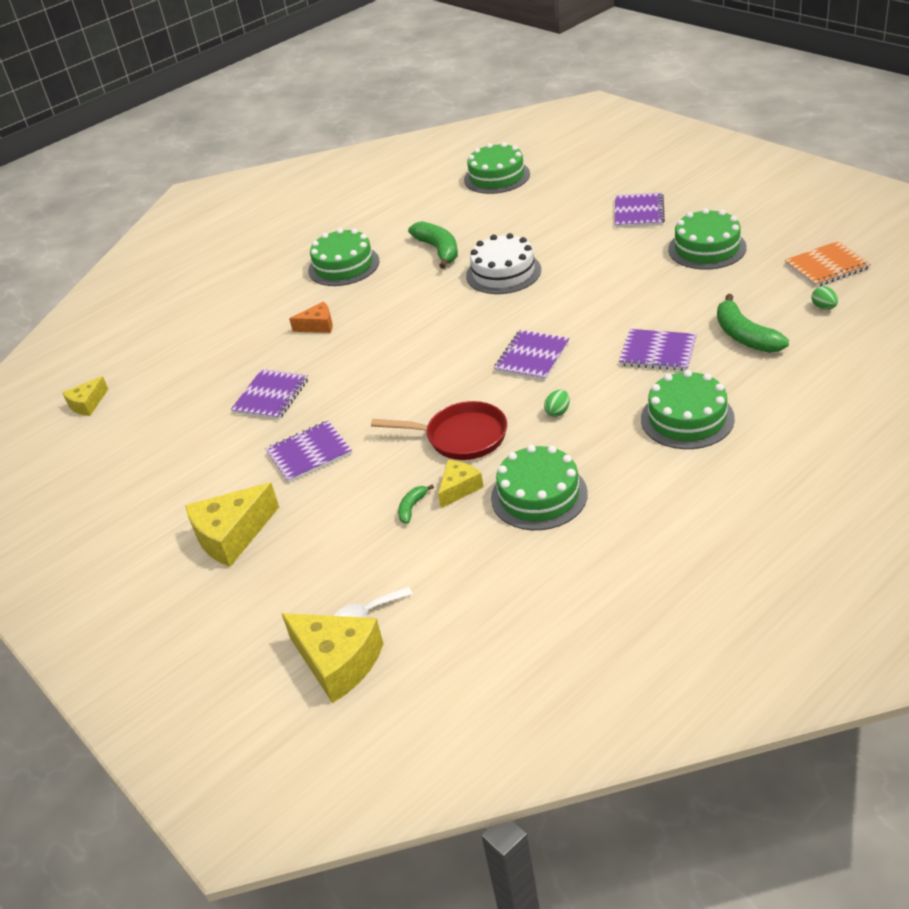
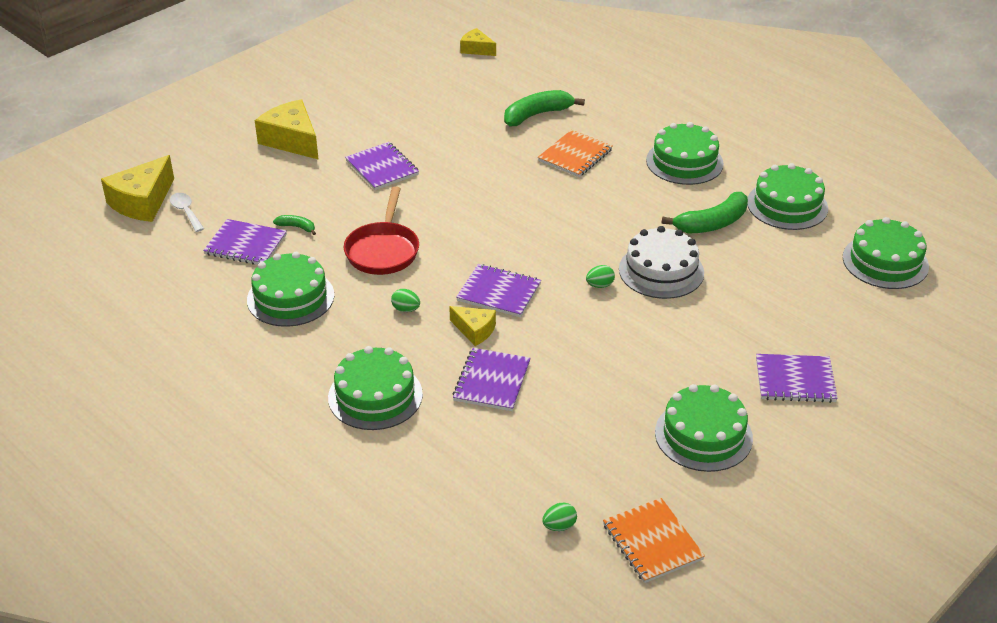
camera: 80 degrees right, 0 degrees up
(271, 396) = (467, 140): purple notebook -> purple notebook (245, 245)
(318, 326) = (575, 155): orange cheese -> orange notebook
(418, 216) = (787, 205): none -> green cake
(459, 488) = (313, 252): yellow cheese -> yellow cheese (475, 330)
(522, 302) = (599, 285): none -> green egg
(745, 336) = (510, 451): green banana -> green banana (537, 115)

